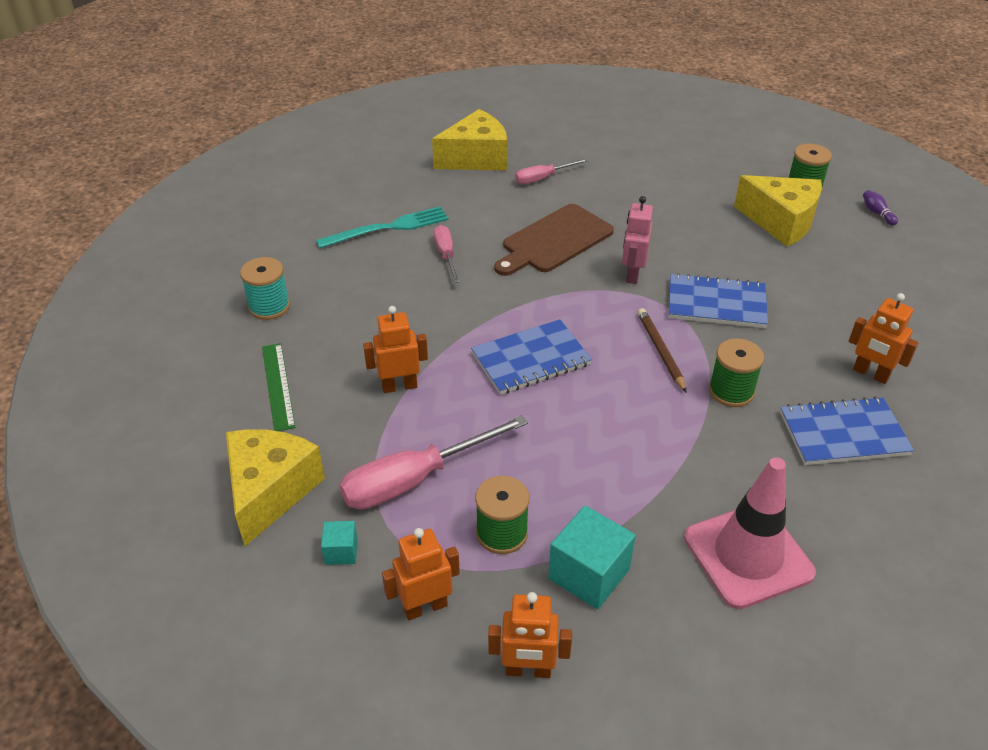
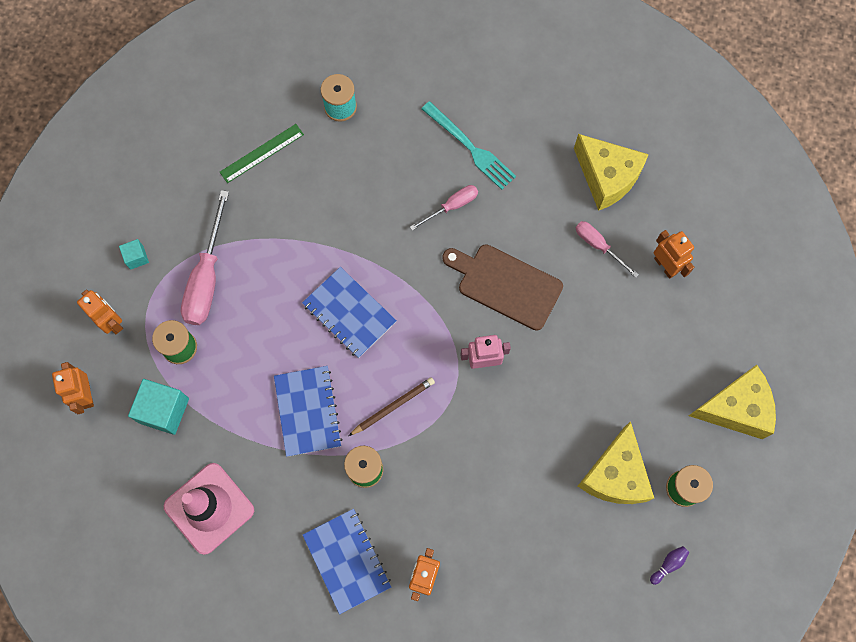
camera: 70 degrees right, 30 degrees up
(270, 491) = (169, 194): yellow cheese -> yellow cheese (735, 408)
(399, 386) = (289, 232): orange robot -> orange robot (665, 266)
(415, 479) = (207, 277): pink screwdriver -> pink screwdriver turned 120 degrees counterclockwise
(716, 304) = (469, 438): blue notebook -> blue notebook (307, 411)

